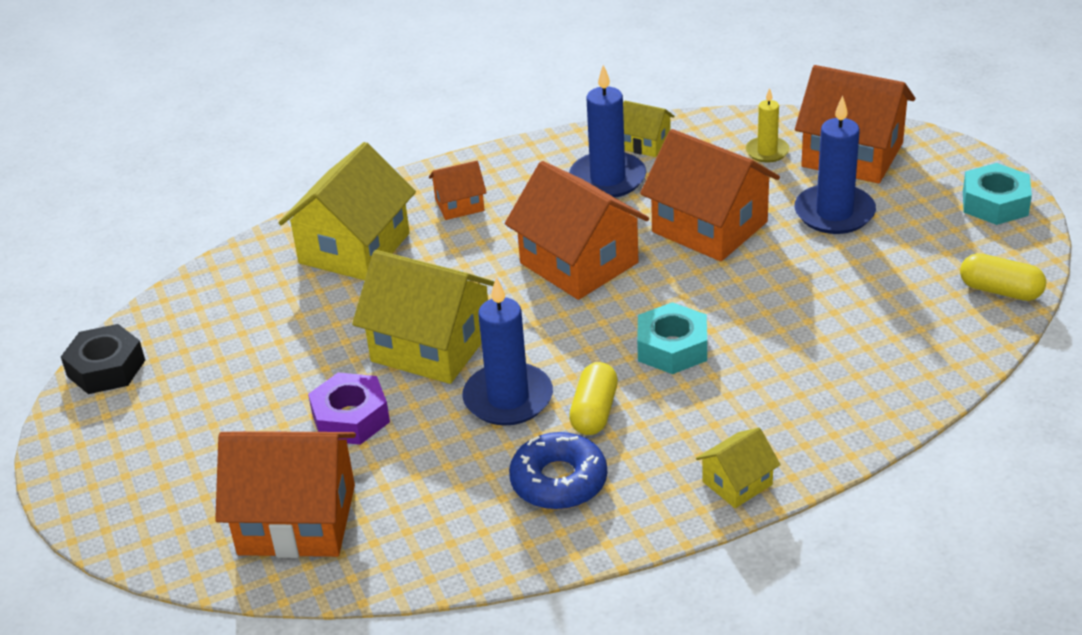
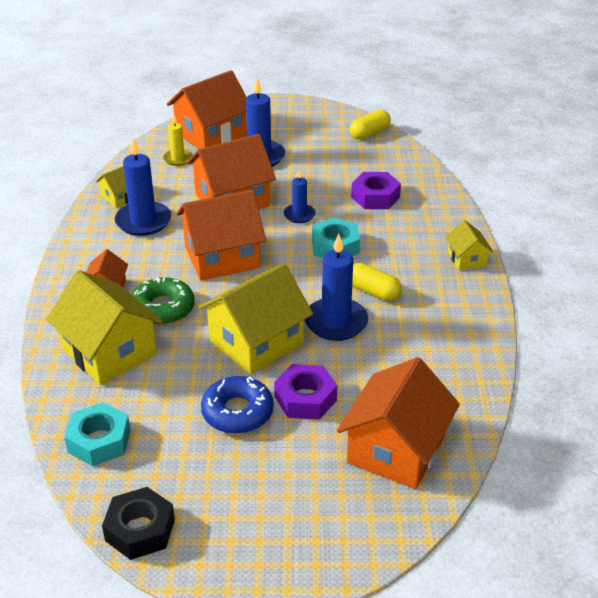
camera: 70 degrees left, 0 degrees up
(450, 256) = (163, 308): none -> green donut
(559, 481) = (426, 322): blue donut -> blue donut (237, 412)
(721, 294) = (299, 215): none -> blue candle
(825, 348) = (375, 197): none -> purple nut
(995, 203) = (297, 110): turquoise nut -> turquoise nut (99, 441)

